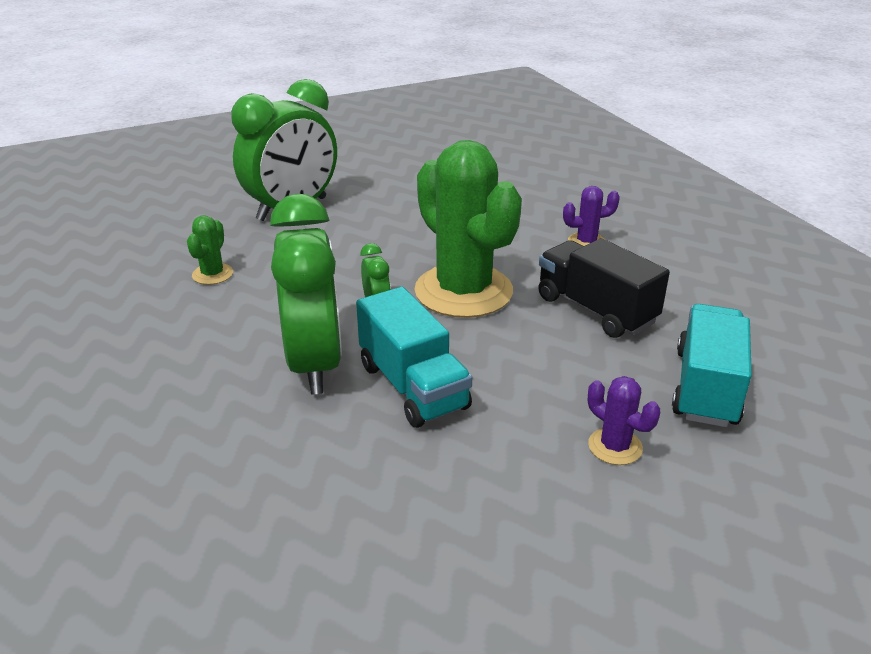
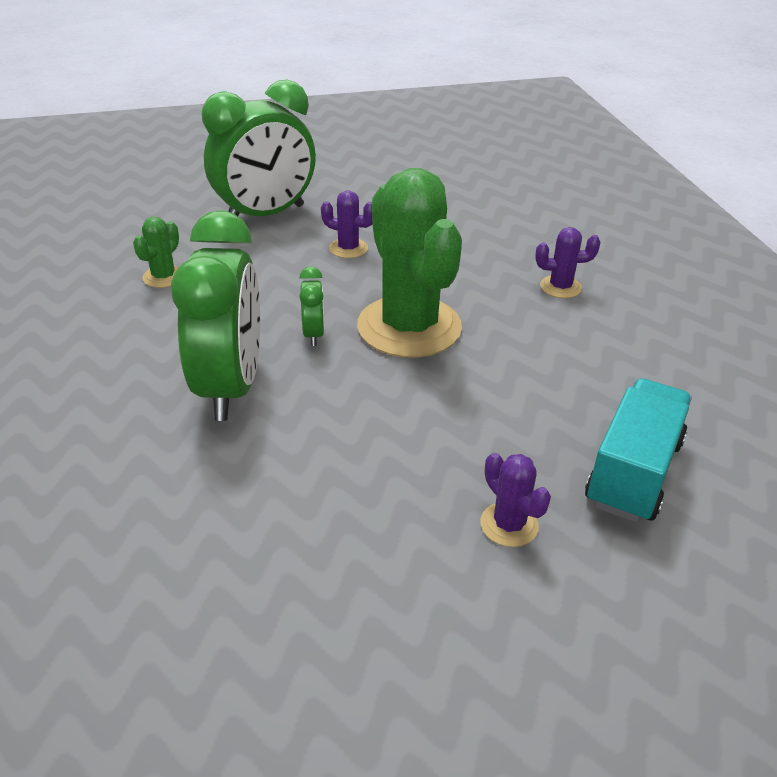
camera: 10 degrees right, 5 degrees up
(382, 230) = (348, 248): none -> purple cactus
(413, 386) = (320, 426): turquoise truck -> none
(595, 310) = (543, 366): black truck -> none

